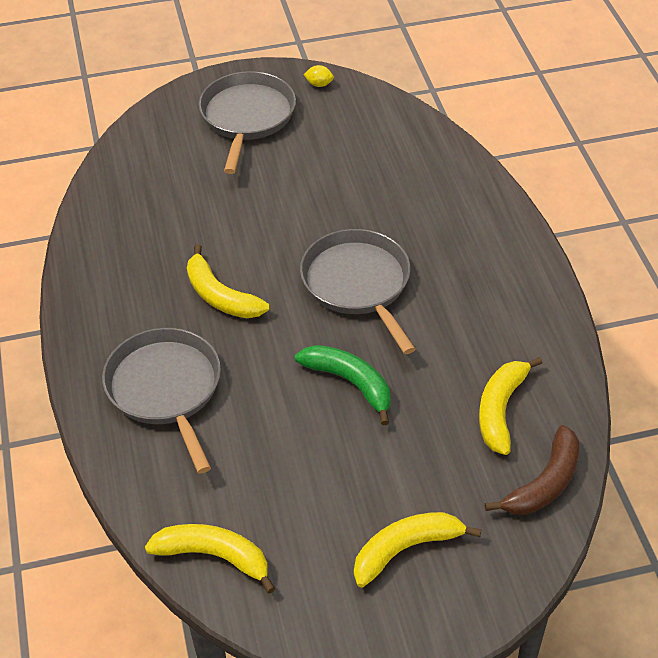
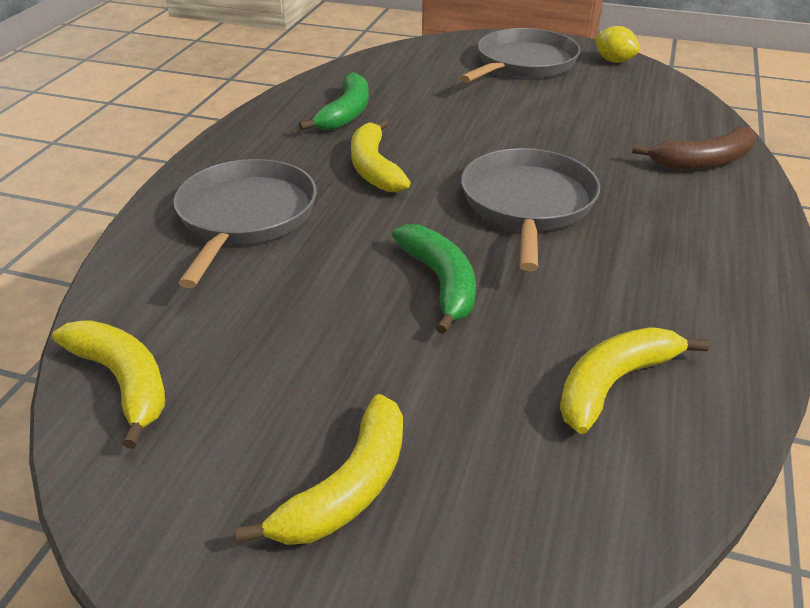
camera: 30 degrees right, 10 degrees down
(146, 243) = (346, 113): none -> green banana
(319, 84) = (614, 61): yellow lemon -> yellow lemon, size x1.51
(405, 549) = (348, 487): yellow banana -> yellow banana turned 120 degrees clockwise
(544, 483) = (619, 500): brown banana -> brown banana (704, 161)

